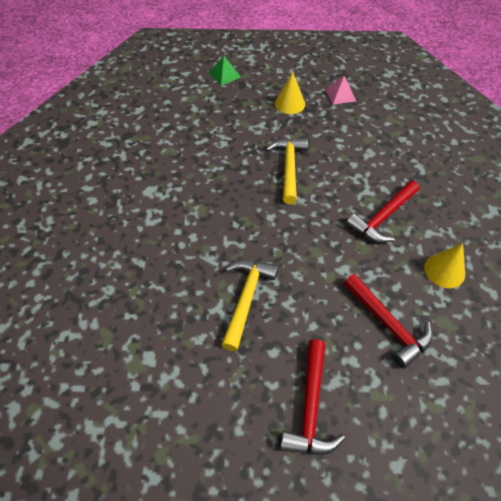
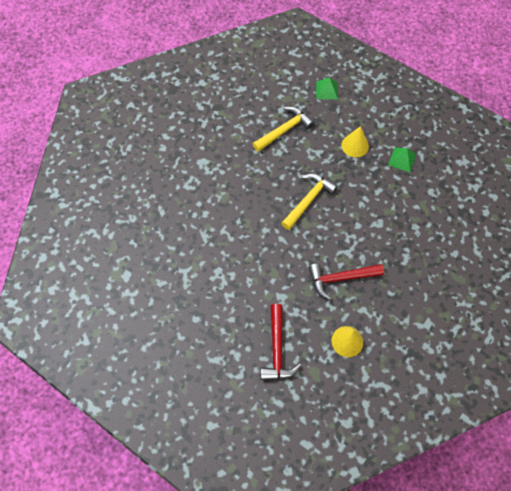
camera: 35 degrees right, 10 degrees up
(246, 299) = (205, 276): yellow hammer -> yellow hammer (284, 130)
(310, 406) = (191, 363): red hammer -> none
(340, 95) = (402, 159): pink pyramid -> green pyramid

